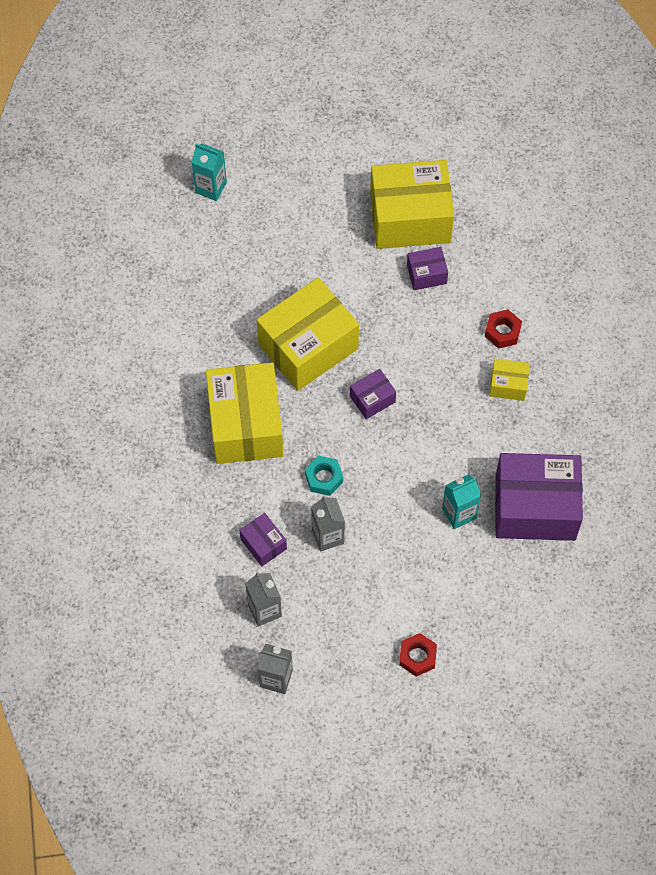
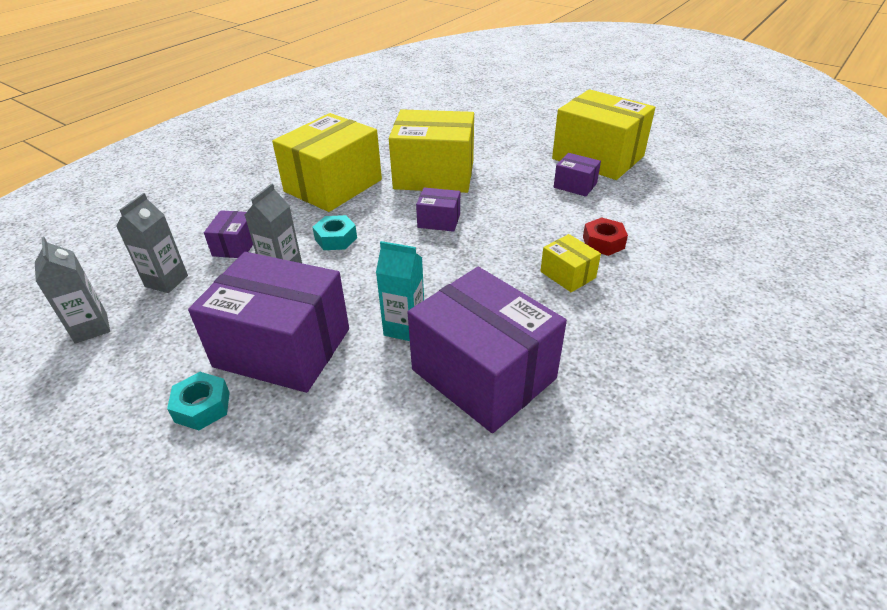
camera: 45 degrees right, 25 degrees down
(211, 187) = (478, 97): turquoise carton -> none
(408, 587) = (282, 347): none -> purple box
(417, 656) = (202, 407): red nut -> turquoise nut

